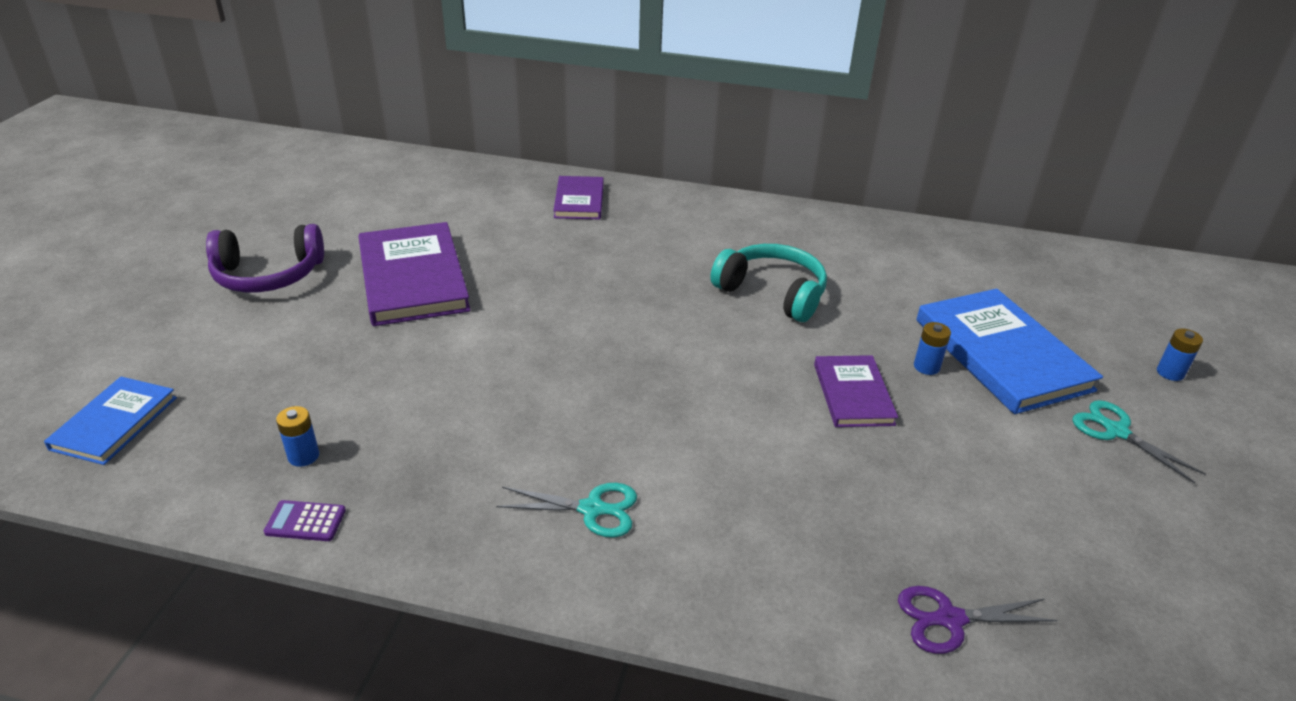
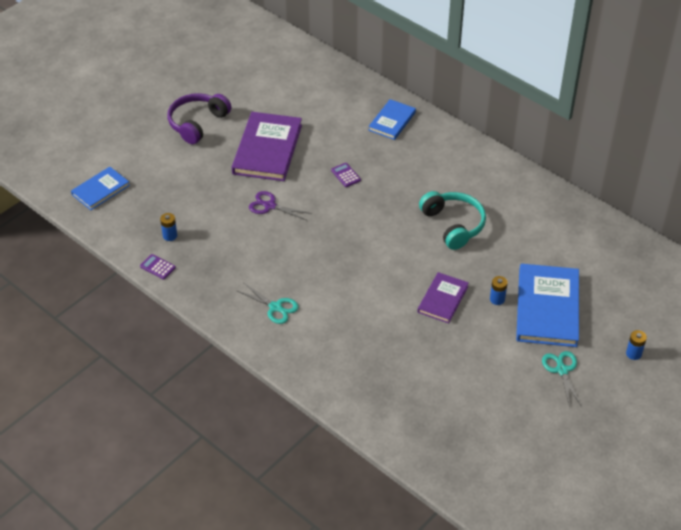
camera: 30 degrees right, 10 degrees up
(268, 275) = (197, 123): purple headphones -> purple headphones turned 105 degrees clockwise
(563, 277) = (345, 175): none -> purple calculator
(579, 201) = (392, 121): purple book -> blue book
(950, 619) = (389, 412): purple scissors -> purple scissors (270, 206)

